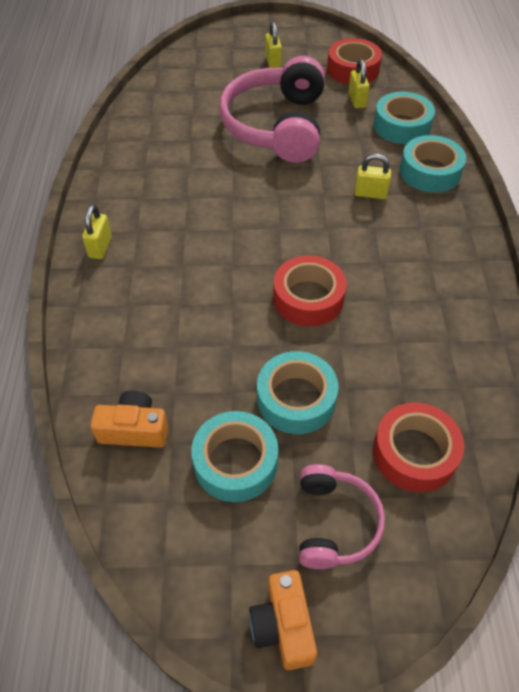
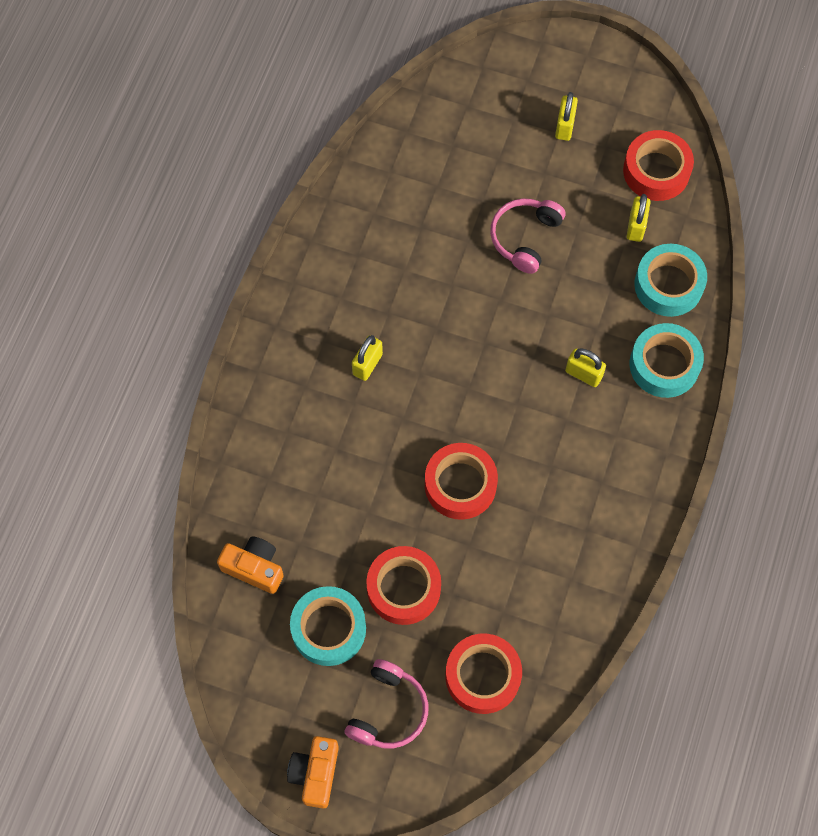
camera: 20 degrees right, 15 degrees up
(100, 247) = (281, 351): yellow padlock -> yellow padlock (367, 364)
(276, 126) = (525, 237): pink headphones -> pink headphones, size x0.53
(296, 399) = (403, 588): turquoise tape -> red tape

